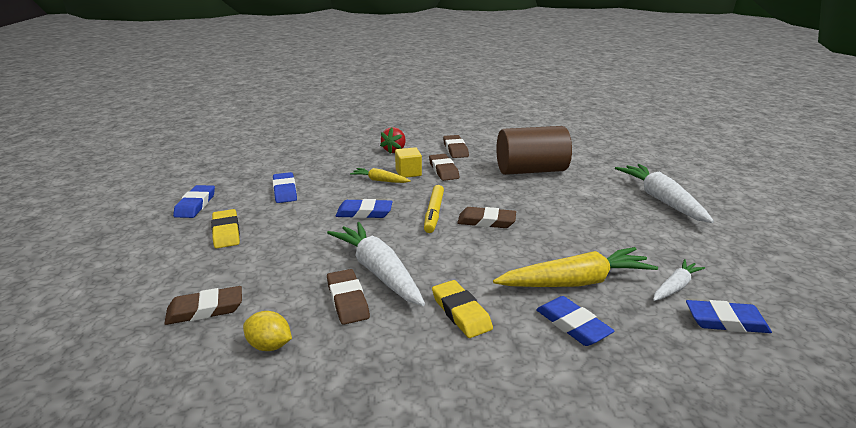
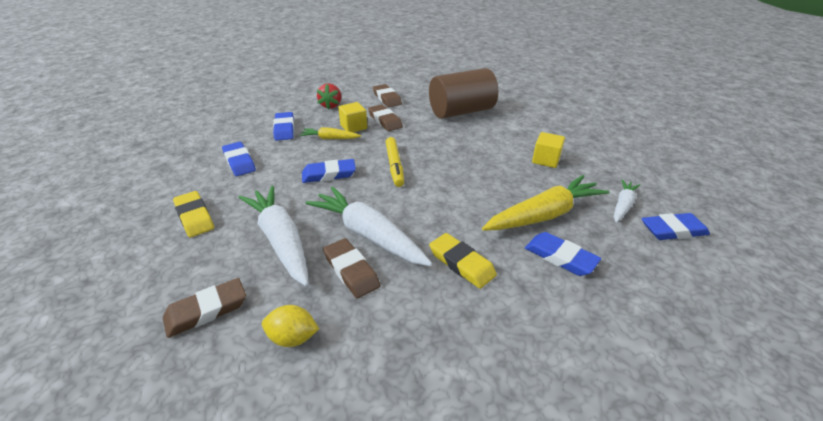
camera: 15 degrees left, 10 degrees up
(195, 205) = (148, 191): blue eraser -> blue eraser (284, 129)
(486, 221) = (444, 167): brown eraser -> none
(605, 229) = (546, 160): none -> yellow cube
(661, 200) = (577, 126): white carrot -> white carrot (280, 240)

